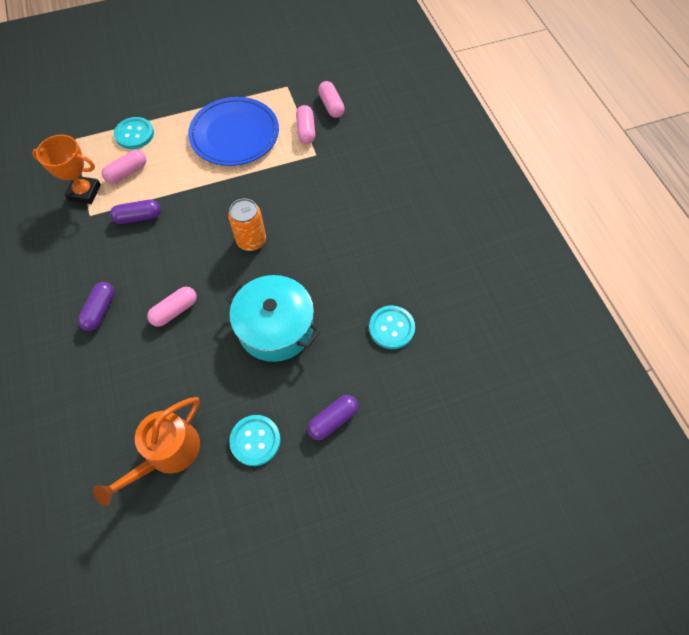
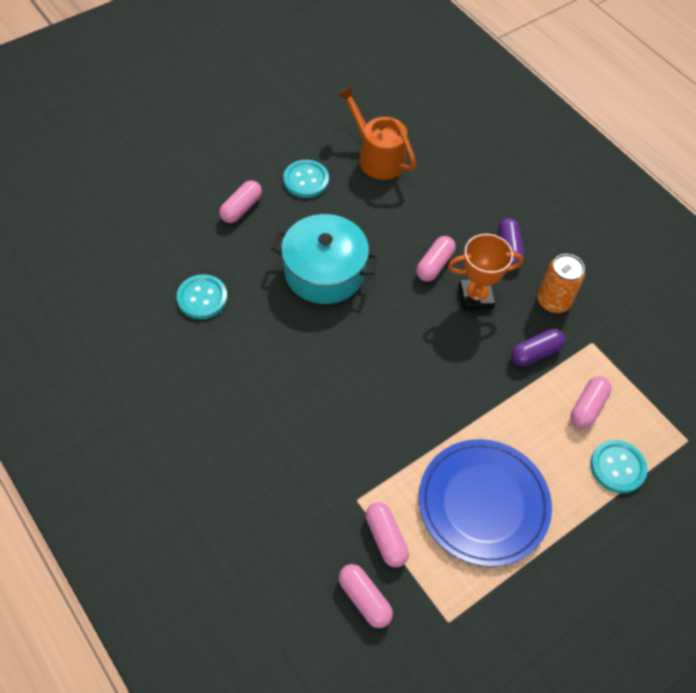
camera: 160 degrees right, 5 degrees down
(84, 192) = (618, 368): orange trophy -> orange trophy (475, 297)
(167, 453) = (377, 157): orange watering can -> orange watering can turned 60 degrees counterclockwise
(251, 240) = (390, 356): orange can -> orange can (553, 301)
(333, 420) = (241, 208): purple capsule -> pink capsule

